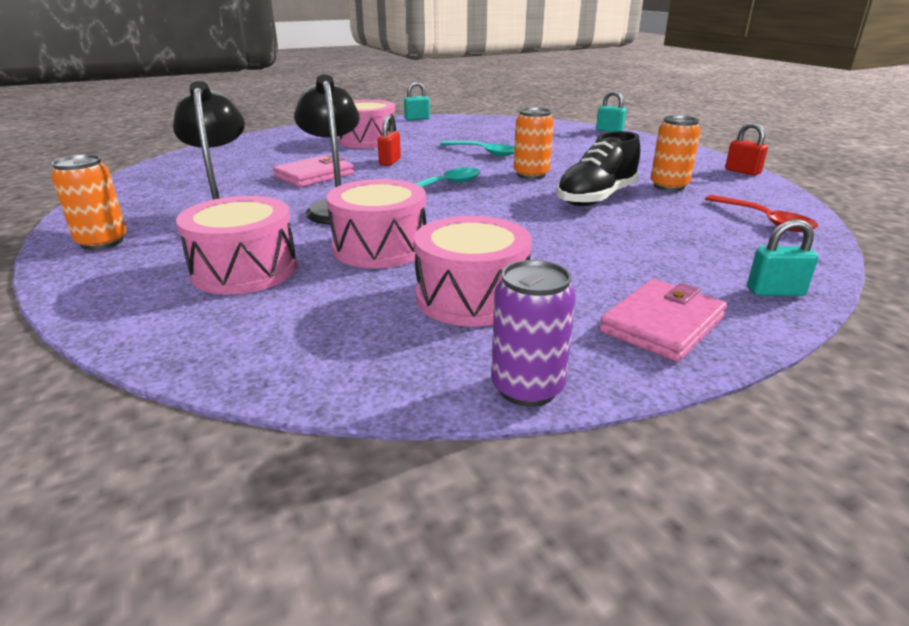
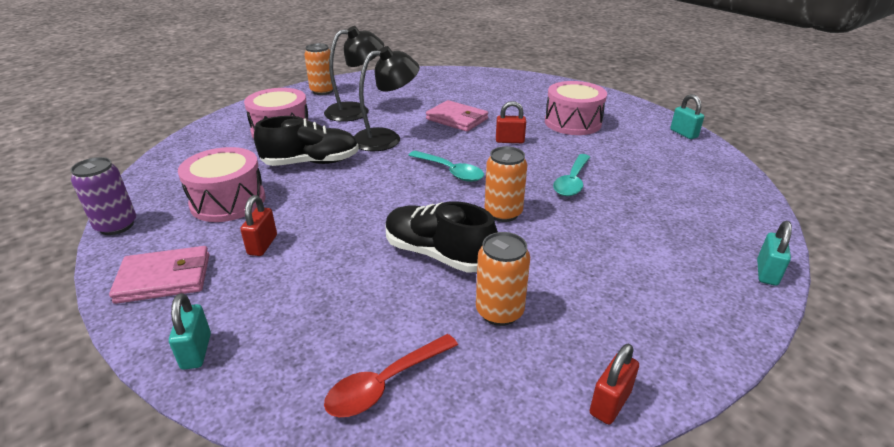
camera: 80 degrees right, 5 degrees up
(380, 247) = (311, 163): pink drum -> black shoe
(583, 269) = (262, 245): none -> red padlock
(662, 324) = (164, 278): pink wallet -> pink wallet turned 45 degrees counterclockwise

